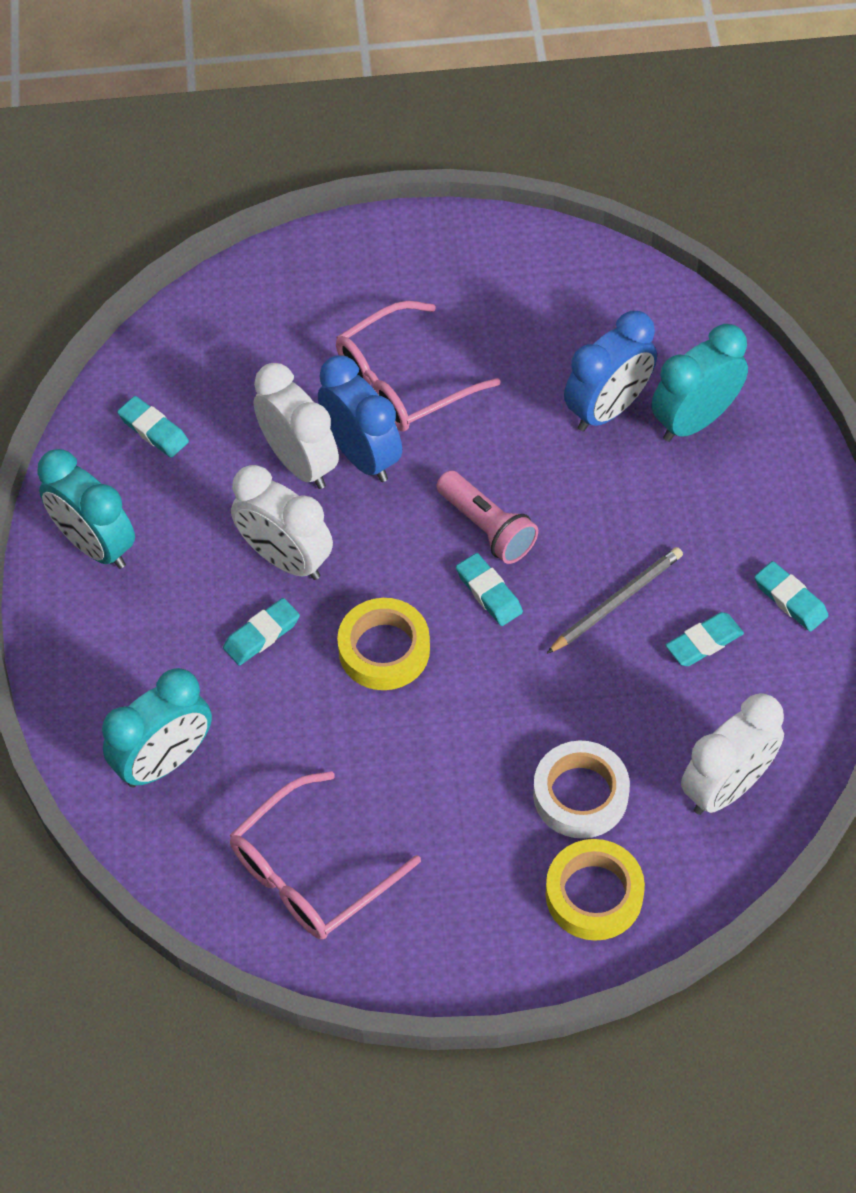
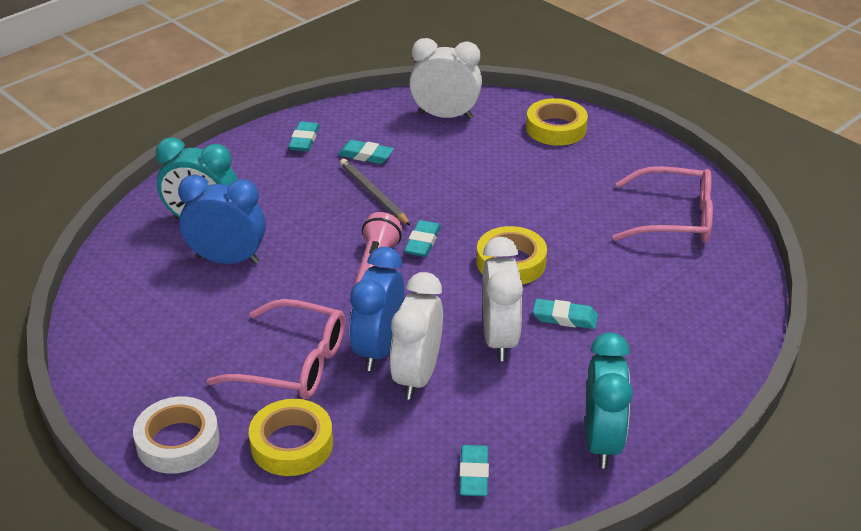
camera: 130 degrees left, 20 degrees down
(165, 761) = (695, 309): turquoise clock -> none
(306, 329) = (292, 444): none -> yellow tape
(580, 794) = (508, 155): white tape -> white tape (178, 442)
(616, 602) = (373, 194): grey pencil -> grey pencil turned 45 degrees clockwise

